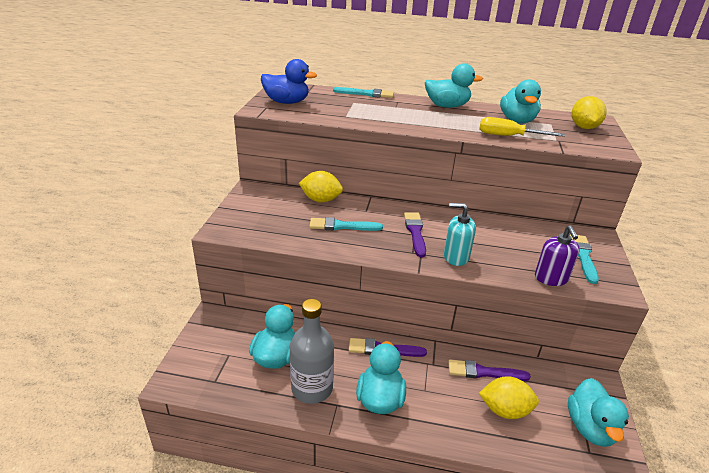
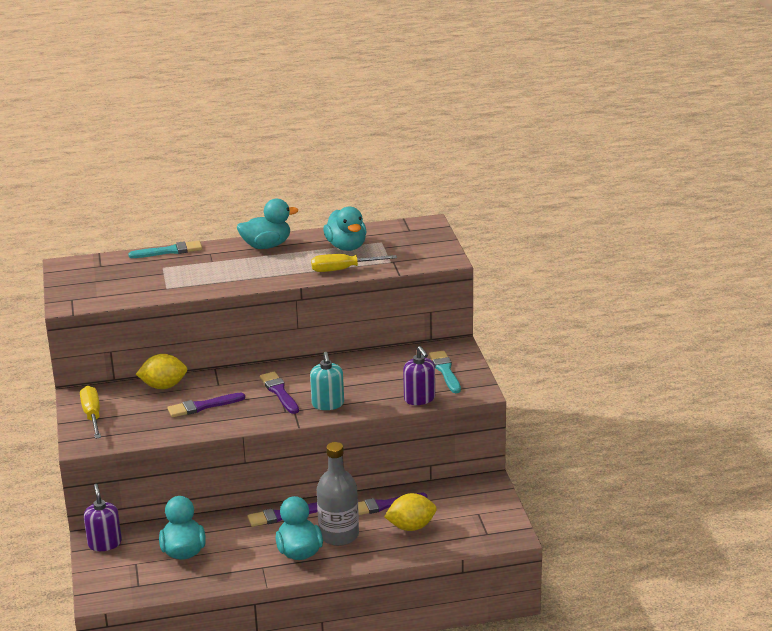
camera: 20 degrees left, 5 degrees down
(218, 323) = (105, 543): none -> purple soap dispenser
(248, 208) = (92, 415): none -> yellow screwdriver
(287, 102) = (89, 286): blue duck -> none
(312, 388) = (233, 563): grey bottle -> grey bottle (339, 535)
(342, 226) = (202, 406): turquoise brush -> purple brush
(456, 257) = (328, 404): turquoise soap dispenser -> turquoise soap dispenser turned 90 degrees counterclockwise
(584, 127) = (415, 238): yellow lemon -> none
(590, 428) = (485, 517): turquoise duck -> none

